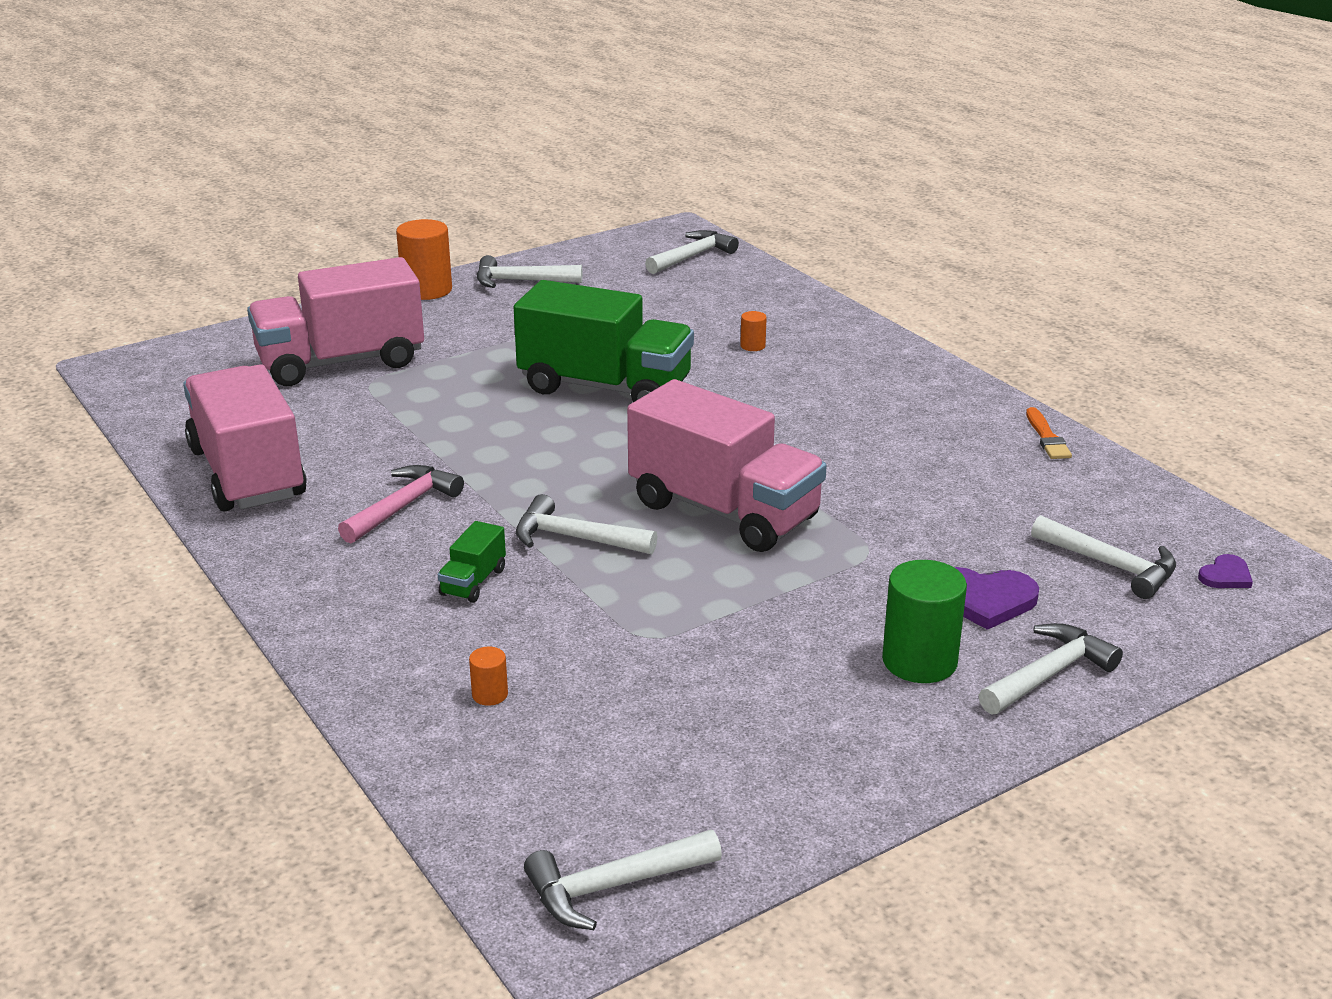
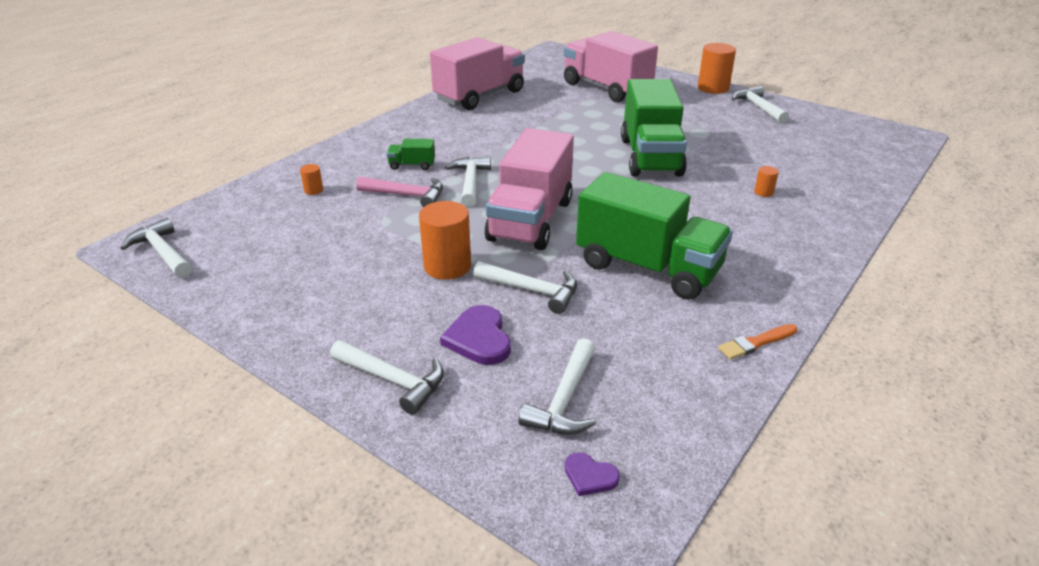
camera: 70 degrees right, 5 degrees up
(403, 506) = (473, 134): pink hammer -> pink hammer (407, 195)
(692, 256) = (873, 148): white hammer -> white hammer (533, 291)
(809, 597) = (447, 266): none -> orange cylinder
(882, 459) = (648, 268): none -> green truck
(919, 661) = (389, 320): green cylinder -> none

